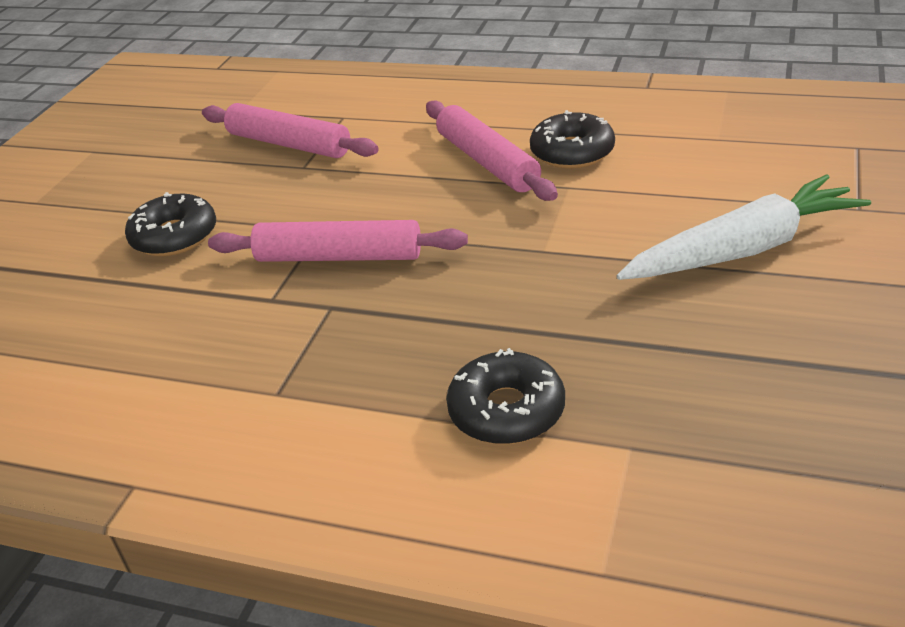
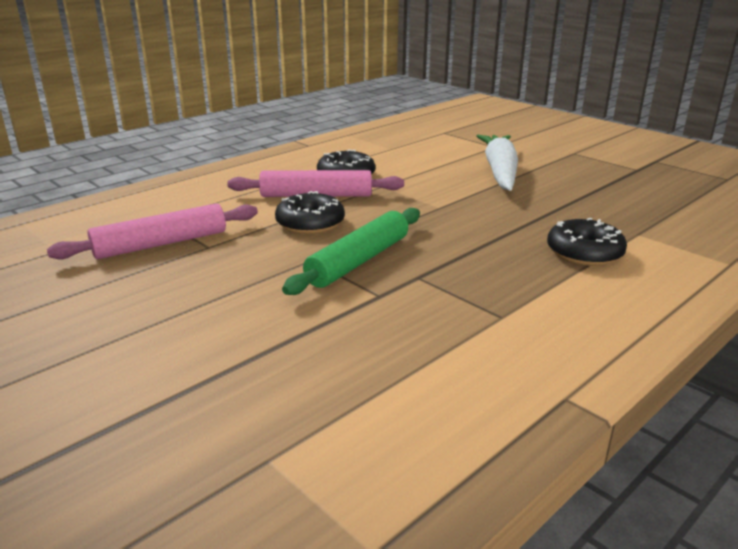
camera: 65 degrees left, 10 degrees down
(174, 236) = (220, 317): black donut -> black donut (310, 223)
(339, 256) = (358, 261): pink rolling pin -> green rolling pin

